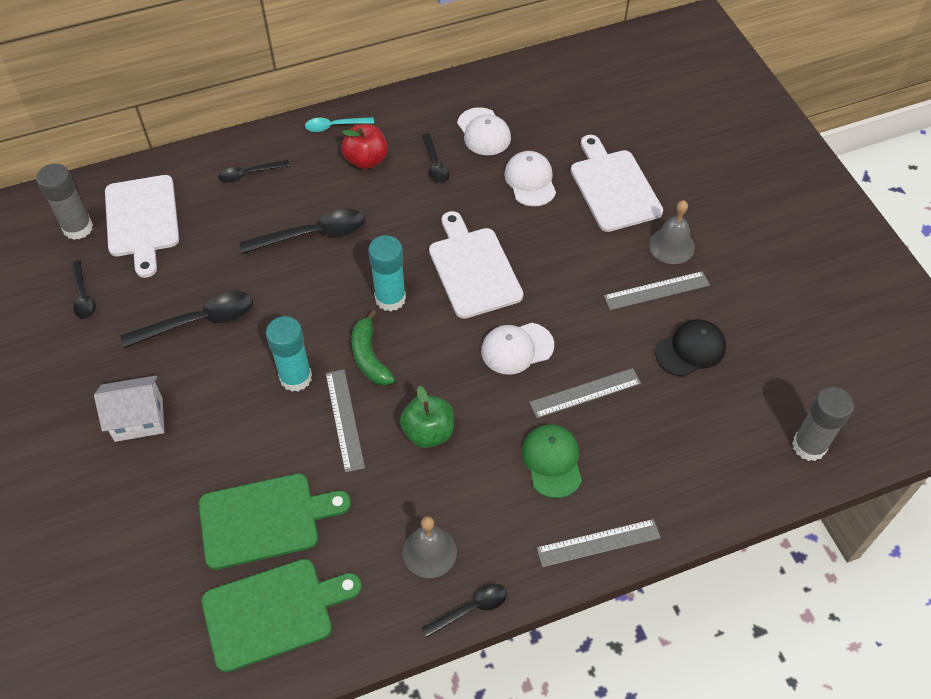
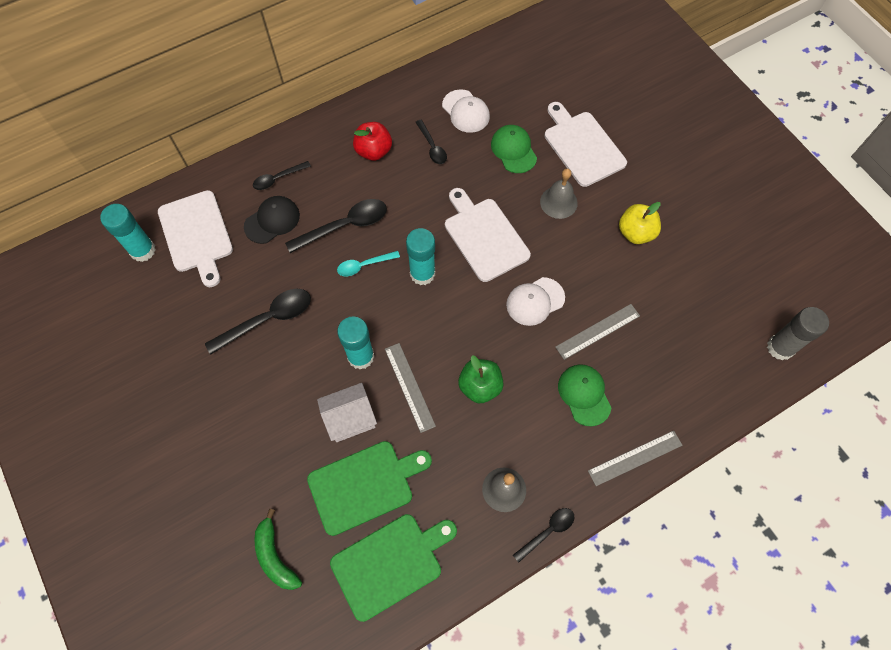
camera: 10 degrees left, 10 degrees up
(78, 228) = (143, 250): grey glue stick -> turquoise glue stick
(83, 296) = (163, 312): black spoon -> none
(139, 419) = (238, 415): white house -> white house (350, 419)
(334, 126) = (340, 124): turquoise spoon -> turquoise spoon (364, 265)
(369, 357) = (417, 328): green banana -> green banana (275, 556)
(530, 180) = (513, 150): white cap -> green cap
(656, 291) = (635, 233): grey ruler -> yellow apple
(671, 246) = (639, 191): grey bell -> grey bell (558, 202)
(690, 349) = (673, 280): black cap -> black cap (272, 221)

